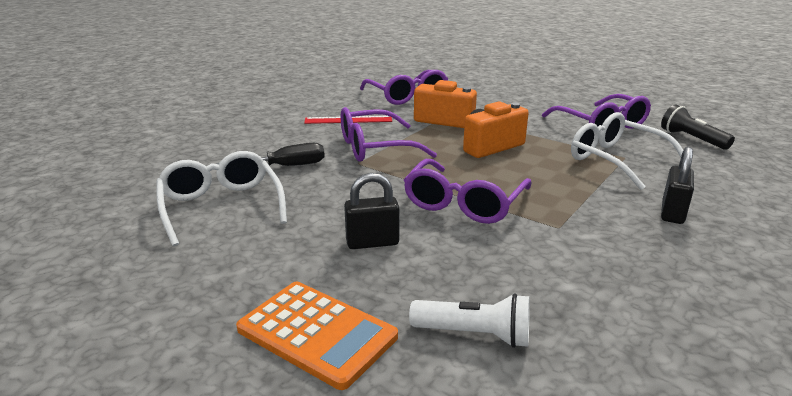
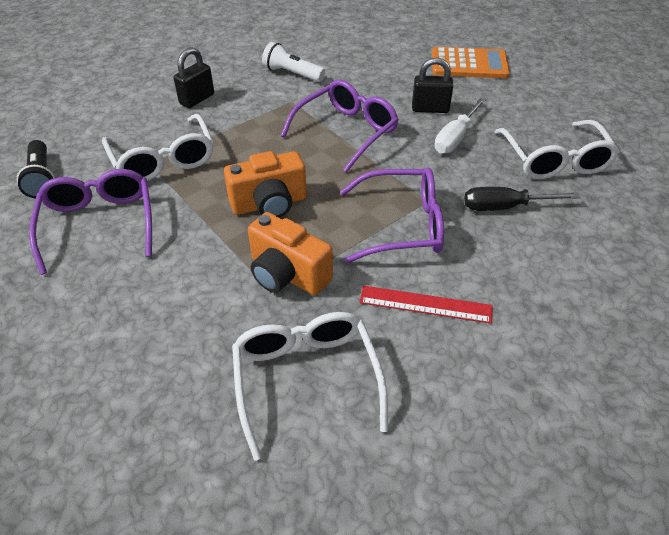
camera: 165 degrees left, 20 degrees up
(317, 333) = (469, 64): orange calculator -> orange calculator turned 135 degrees clockwise
(335, 213) = (455, 137): none -> white screwdriver
(407, 96) = (306, 379): purple glasses -> white glasses
(474, 334) = (389, 53): white flashlight -> white flashlight (292, 74)

